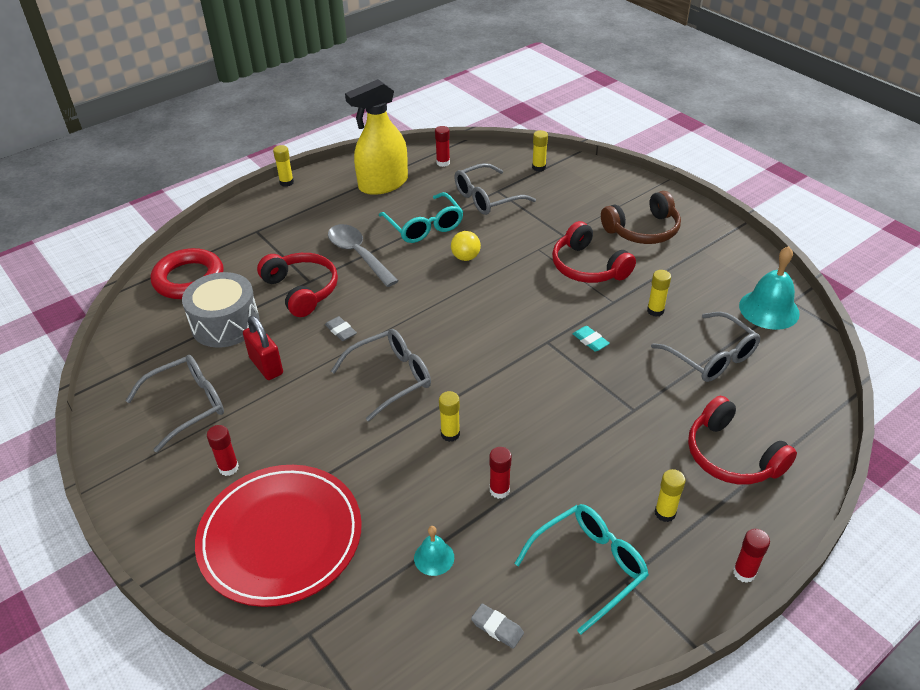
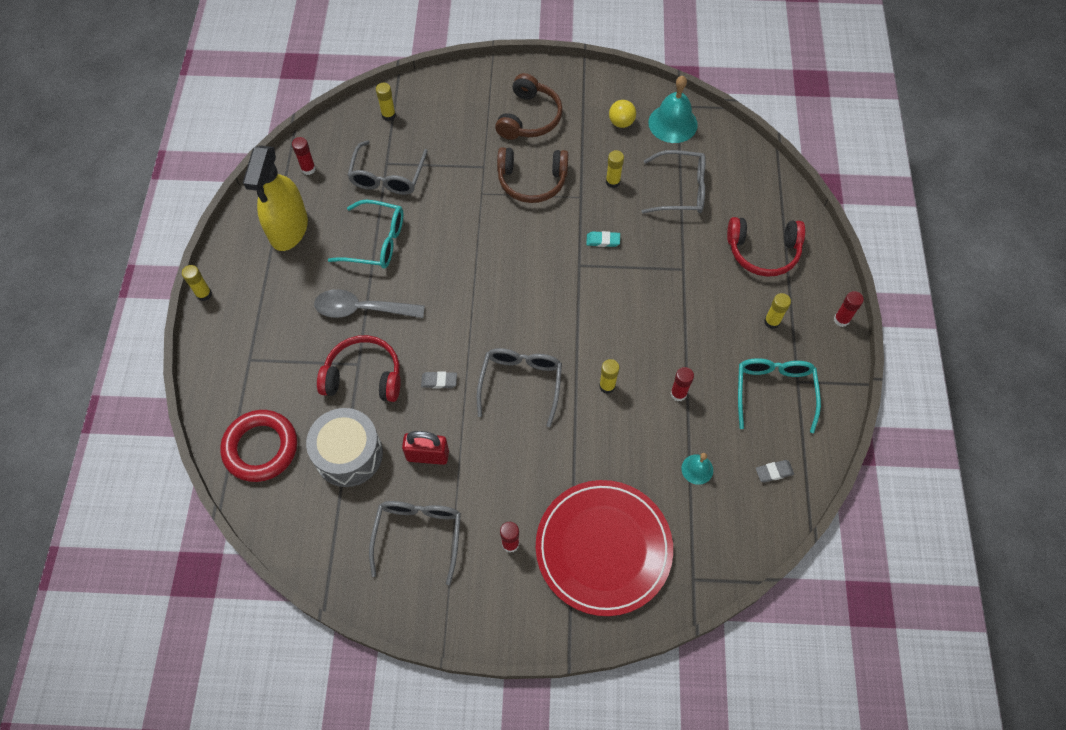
camera: 50 degrees left, 20 degrees up
(465, 257) = (442, 244): yellow ball -> yellow ball (621, 122)
(588, 267) = (532, 181): red headphones -> brown headphones

